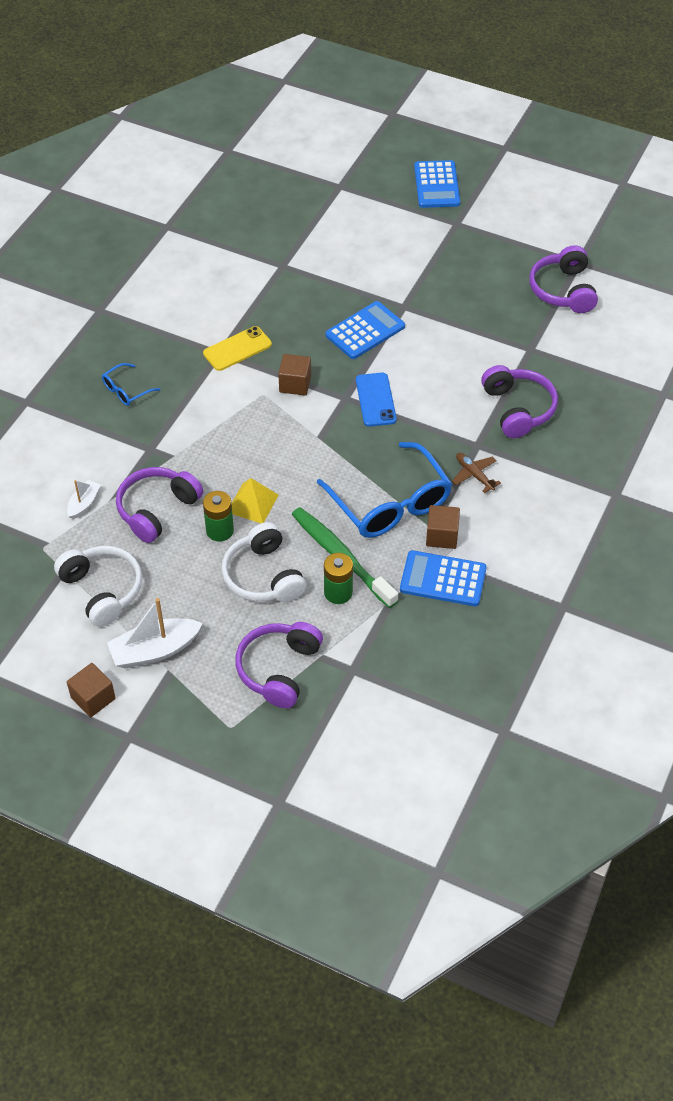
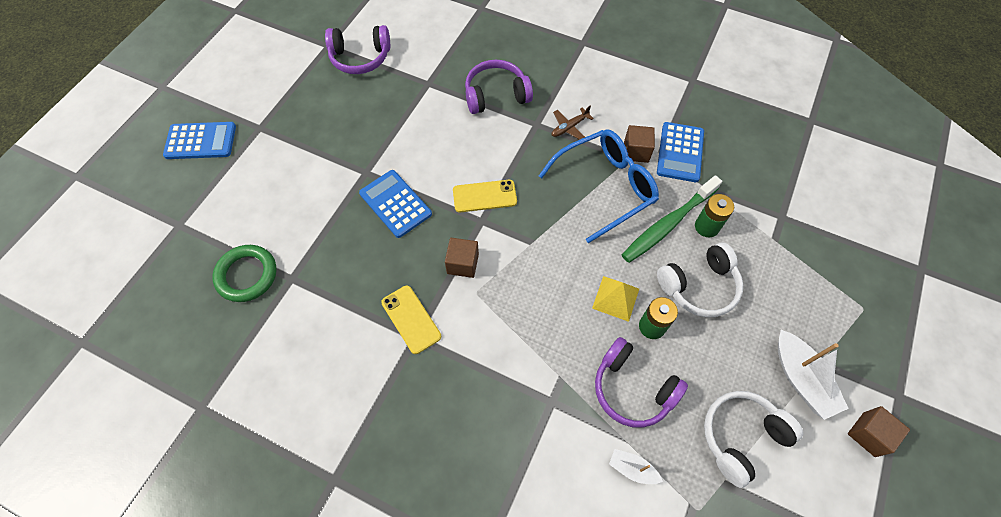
camera: 90 degrees left, 10 degrees up
(126, 390) = (467, 435): blue glasses -> none
(279, 669) = (795, 271): purple headphones -> none
(286, 236) = (247, 275): none -> green ring
(375, 400) = (484, 196): blue phone -> yellow phone

